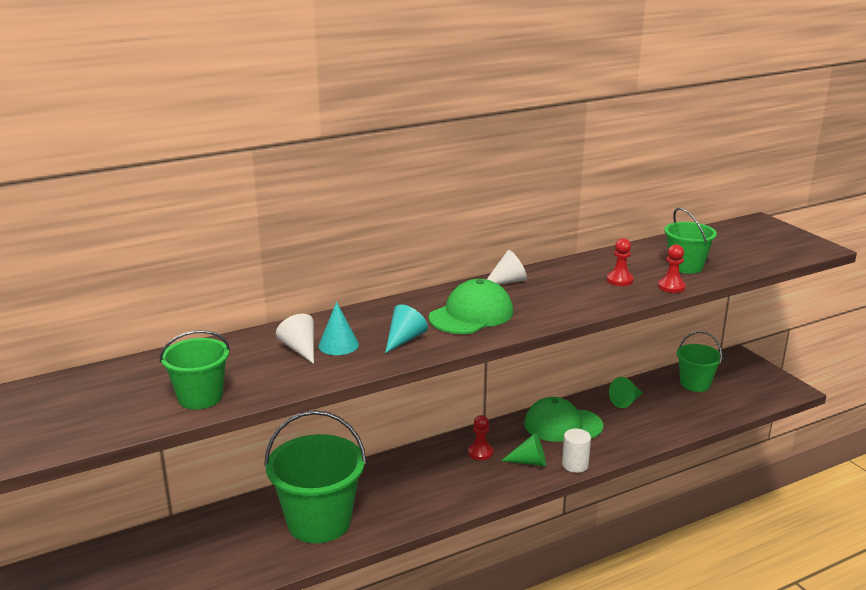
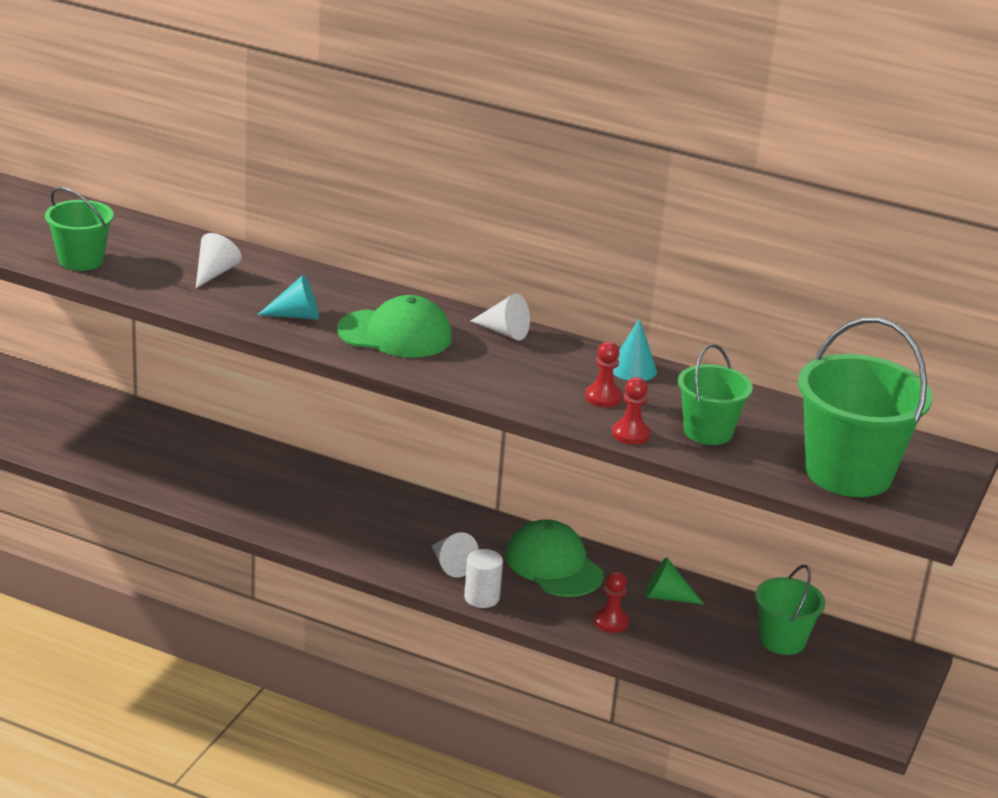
camera: 50 degrees right, 5 degrees up
(319, 522) = (208, 475): green bucket -> green bucket (848, 473)
(338, 345) = (244, 288): turquoise cone -> turquoise cone (633, 369)
(480, 452) = (431, 527): red pawn -> red pawn (611, 622)
(529, 462) = (451, 565): green cone -> white cone

